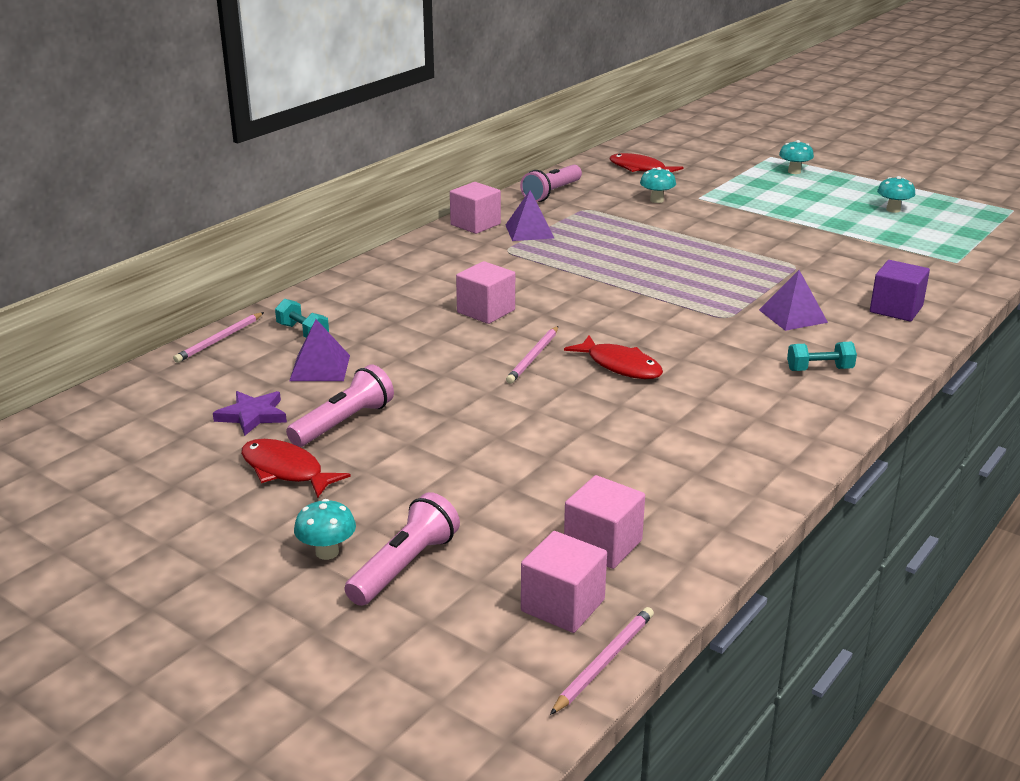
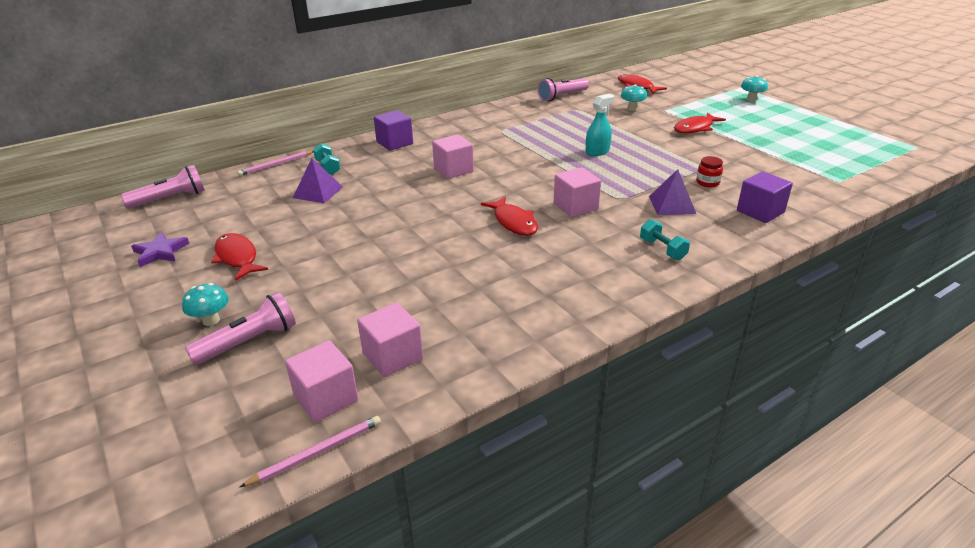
camera: 20 degrees right, 5 degrees up
(252, 415) = (251, 217): purple star -> purple star (160, 252)
(343, 423) = (300, 231): pink flashlight -> pink flashlight (170, 199)
(370, 286) = (394, 143): none -> purple cube
(475, 224) = (494, 111): pink cube -> pink cube (575, 206)
(529, 231) = (526, 120): purple pyramid -> none
(533, 357) = (459, 206): pink pencil -> none
(655, 262) = (597, 151): none -> turquoise spray bottle
(753, 217) = (695, 128): none -> red fish
(815, 283) = (707, 183): none -> red jar
(819, 369) = (662, 249): turquoise dumbbell -> turquoise dumbbell turned 45 degrees clockwise
(893, 210) = (812, 135): turquoise mushroom -> none

